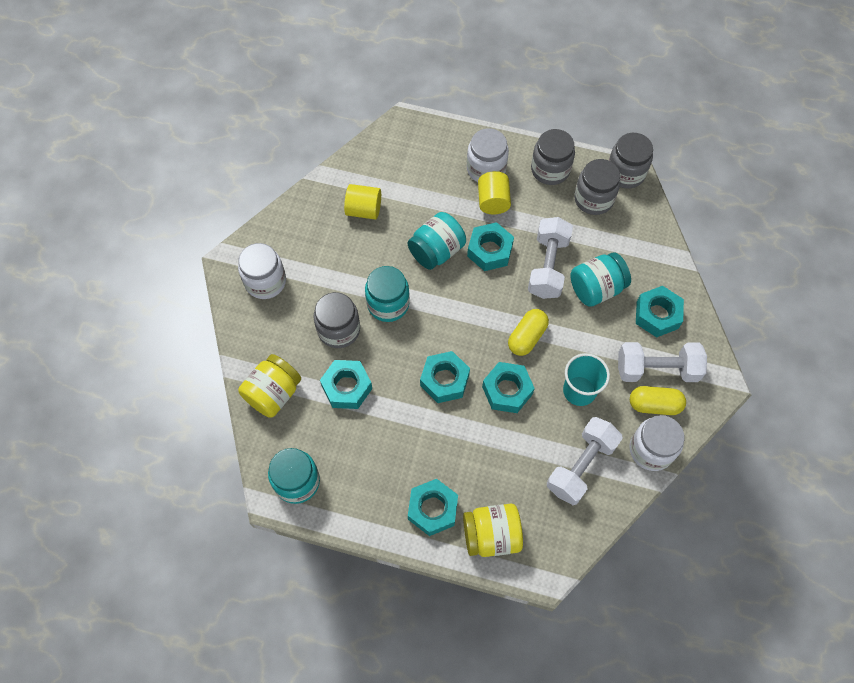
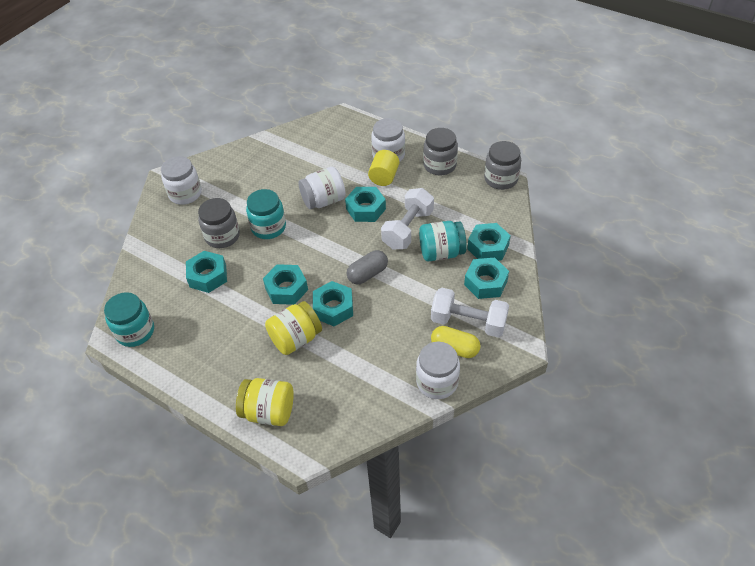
camera: 20 degrees right, 15 degrees down
(273, 393) = (151, 267): yellow jar -> yellow jar (295, 339)
(364, 210) = (282, 163): yellow cylinder -> none
(432, 509) = (230, 379): turquoise nut -> turquoise nut (488, 247)
(436, 251) = (324, 201): turquoise jar -> white jar
(527, 337) = (367, 274): yellow capsule -> grey capsule
(579, 391) = (394, 322): turquoise cup -> none
(581, 466) = (370, 379): white dumbbell -> none
(593, 199) = (466, 191): grey jar -> none

